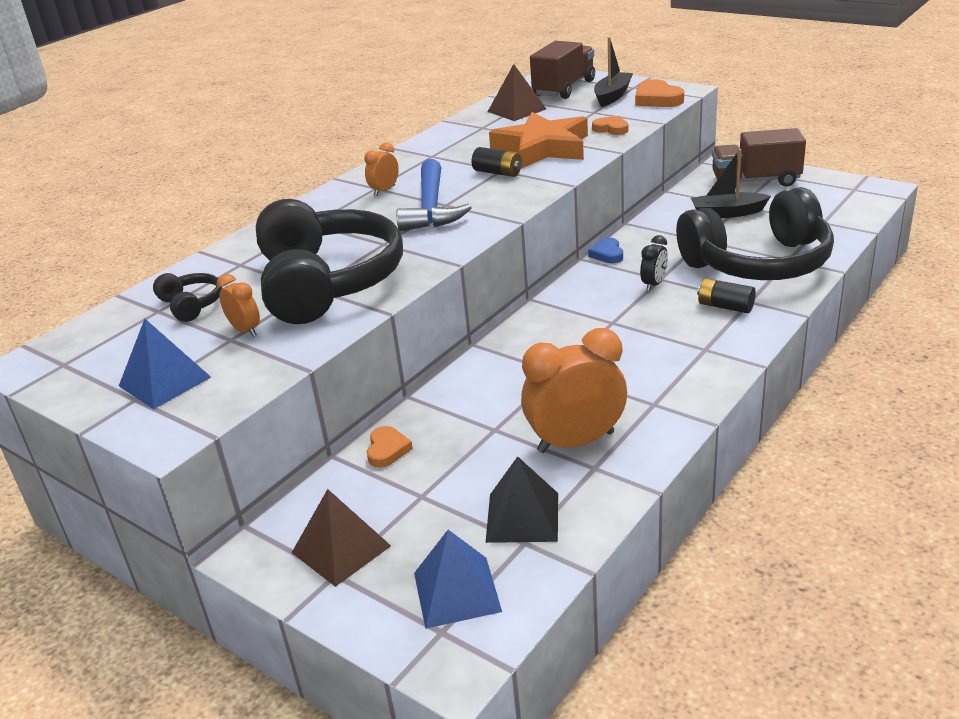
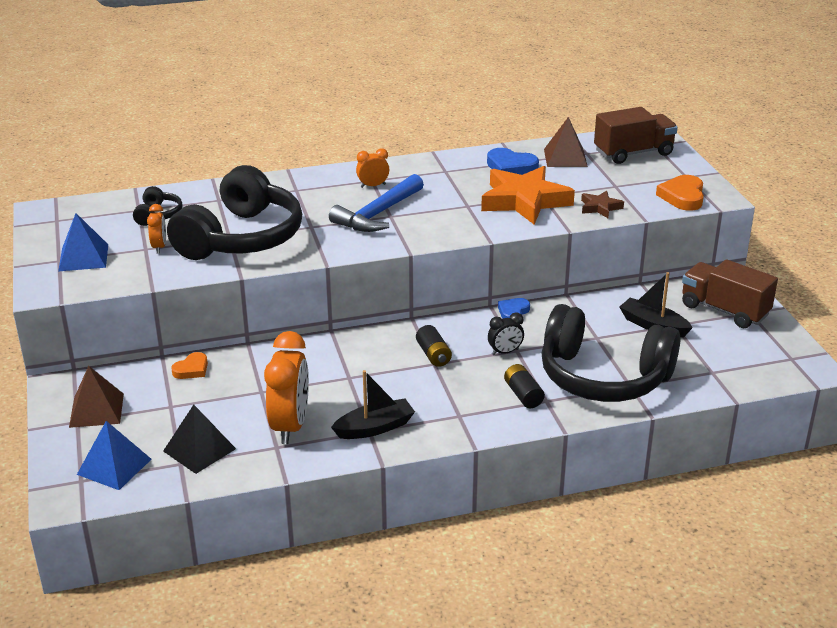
camera: 35 degrees right, 0 degrees up
(484, 132) = (511, 167): none -> blue heart
(497, 173) = (462, 207): black battery -> black battery (433, 355)
(576, 442) = (290, 426): orange clock -> orange clock turned 75 degrees clockwise
(611, 129) = (600, 207): orange heart -> brown star
(612, 96) = (655, 177): black boat -> black boat (375, 428)

